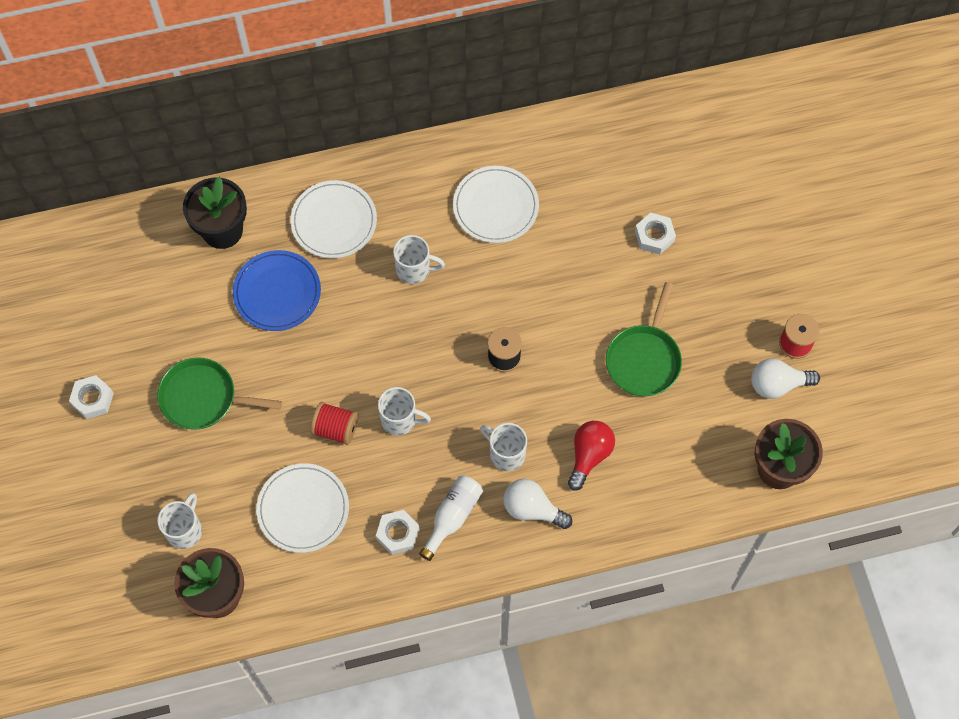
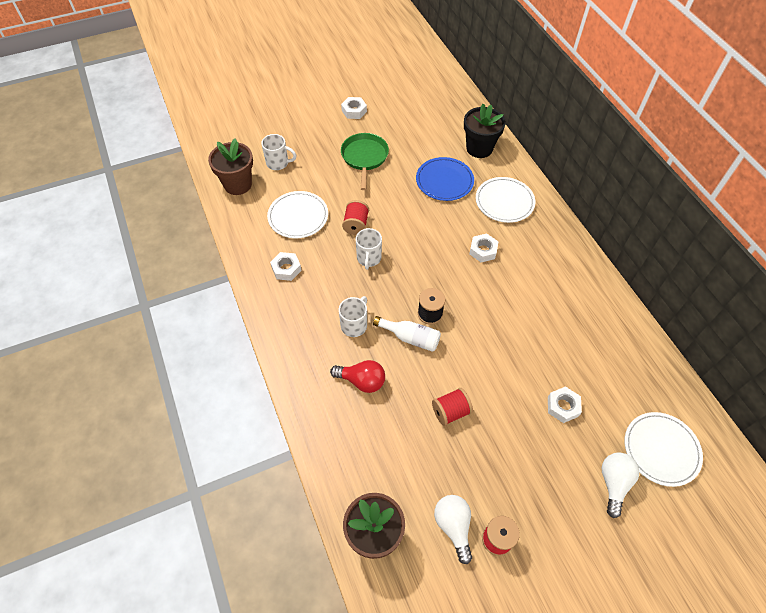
camera: 80 degrees right, 10 degrees down
(414, 269) = (483, 250): white mug -> white nut
(452, 517) = (302, 298): white bottle -> white bottle (410, 338)
(495, 206) = (549, 292): white plate -> white plate (661, 449)
(532, 509) = (314, 348): white light bulb -> white light bulb (613, 483)
(644, 359) = (450, 411): green pan -> red spool

